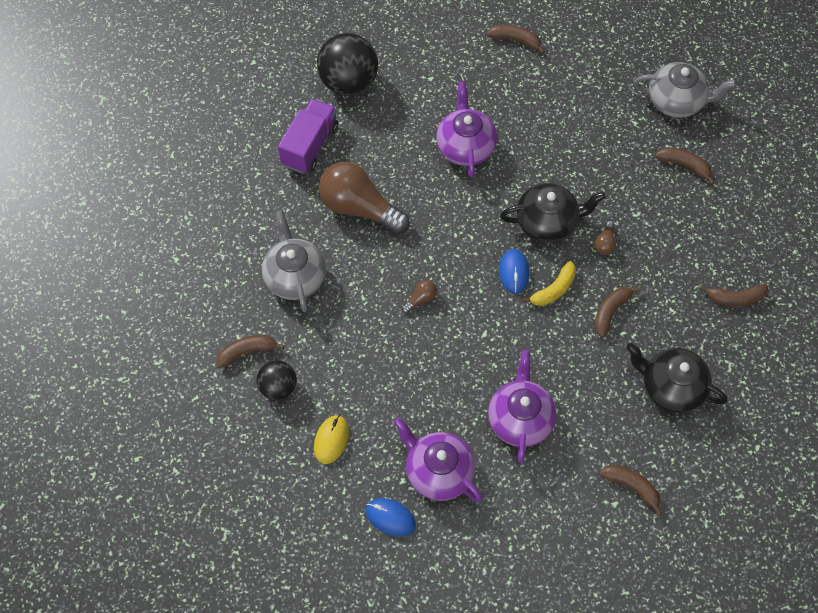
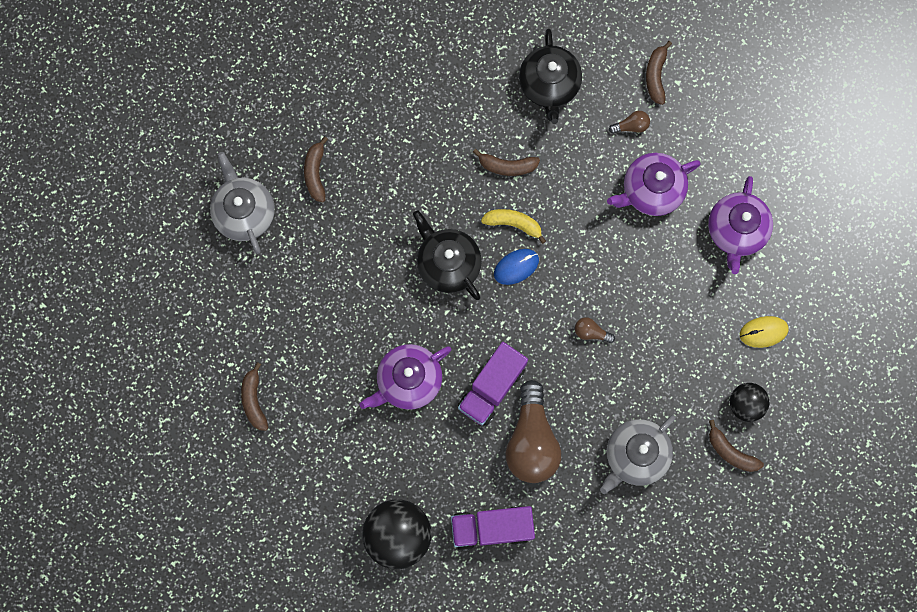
camera: 120 degrees left, 15 degrees up
(390, 517) = (797, 247): blue mouse -> none
(421, 202) = (492, 387): none -> purple truck
(605, 243) = (440, 203): brown light bulb -> brown light bulb (631, 126)
(735, 298) = (432, 70): brown banana -> none

